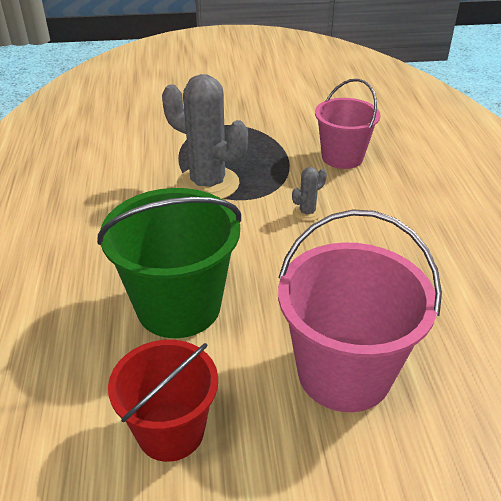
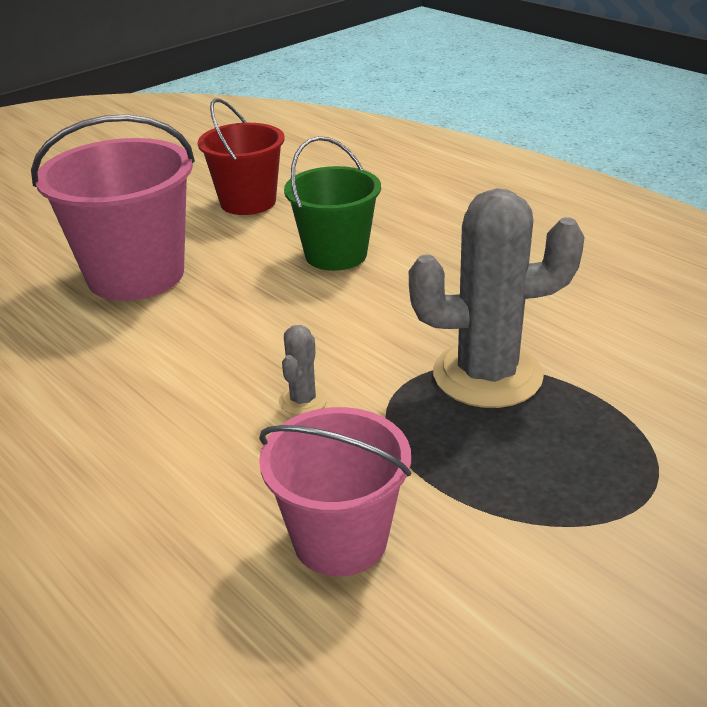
camera: 145 degrees right, 5 degrees down
(178, 306) = (336, 255): green bucket -> green bucket, size x0.66

